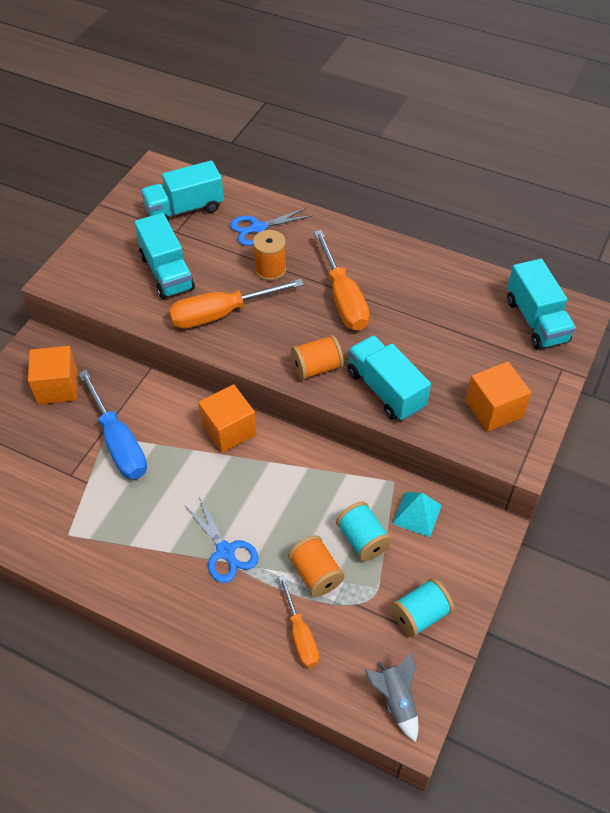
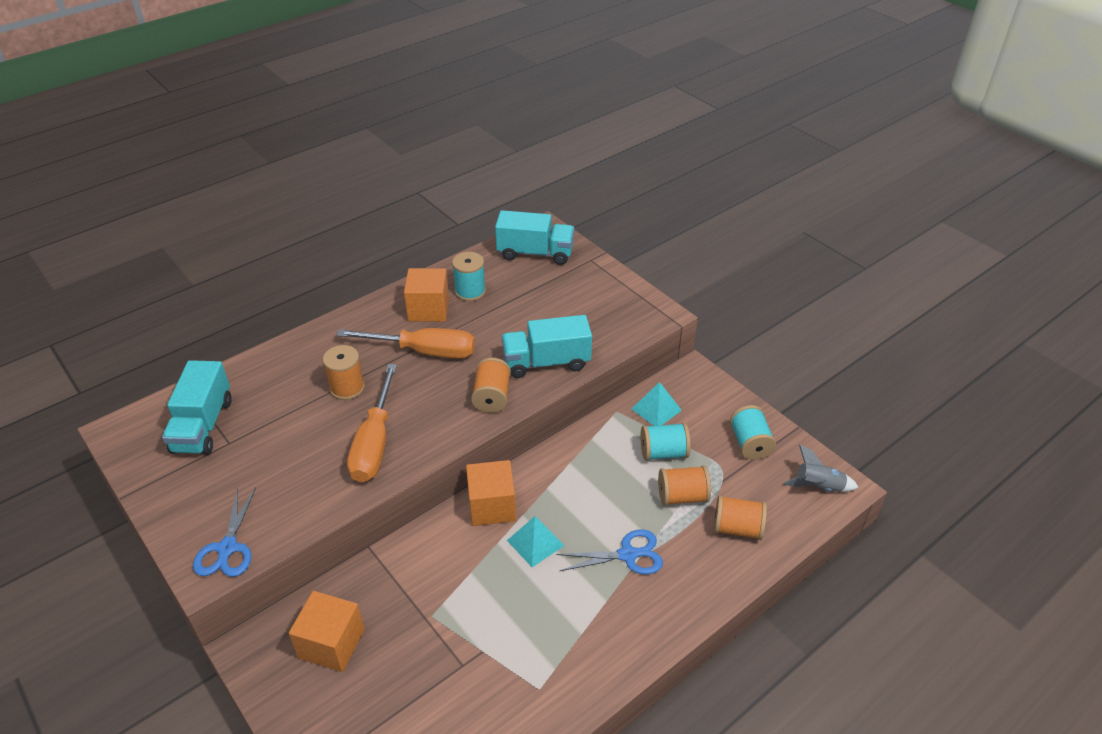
camera: 65 degrees left, 10 degrees down
(118, 442) = (448, 605): blue screwdriver -> none
(167, 272) = (281, 468): turquoise truck -> none
(206, 476) = (535, 543): none -> turquoise pyramid
(258, 228) = (285, 378): blue scissors -> blue scissors (227, 548)
(300, 635) = (737, 528): orange screwdriver -> orange spool
(442, 296) = (470, 291): none -> turquoise spool
(493, 409) = (606, 309): orange cube -> orange cube (428, 309)

